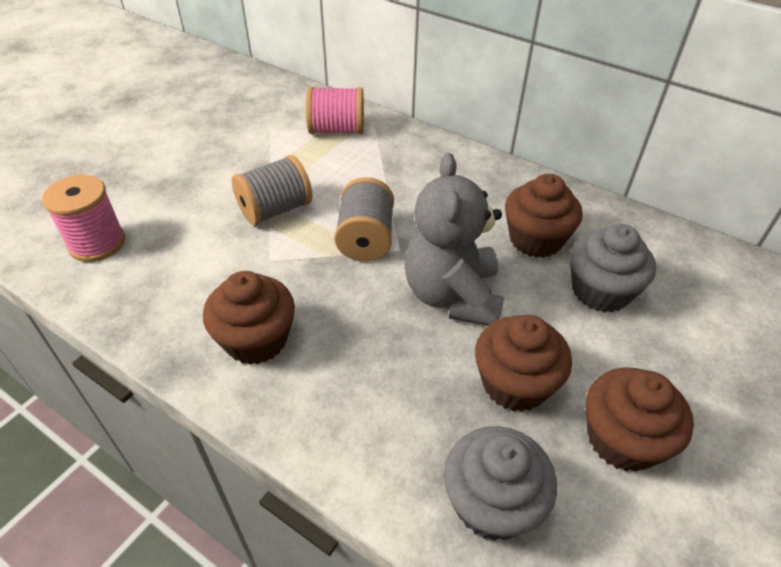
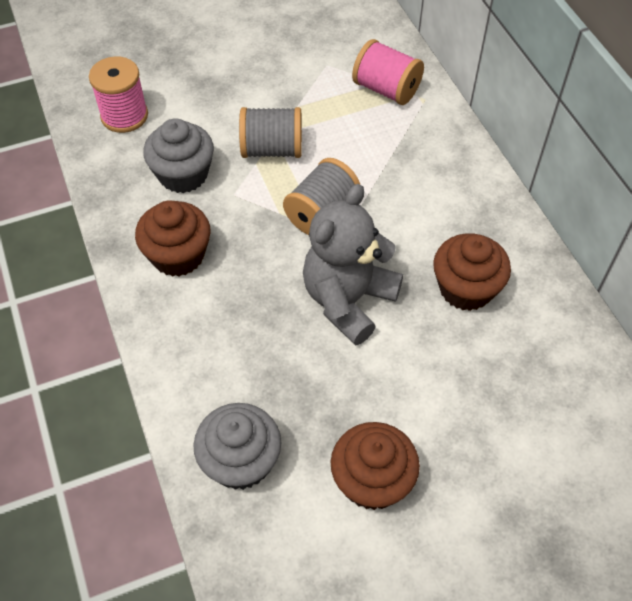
camera: 35 degrees right, 10 degrees up
(514, 383) = (331, 394): brown cupcake -> none
(600, 291) = (476, 364): grey cupcake -> grey cupcake (183, 174)

